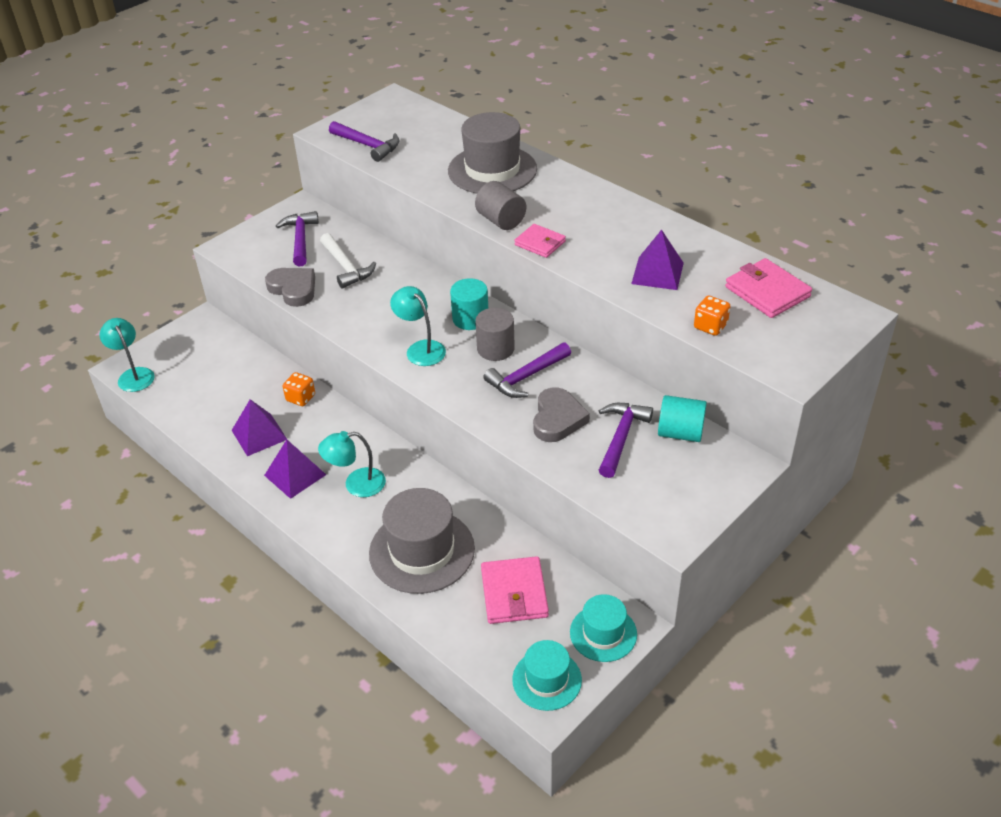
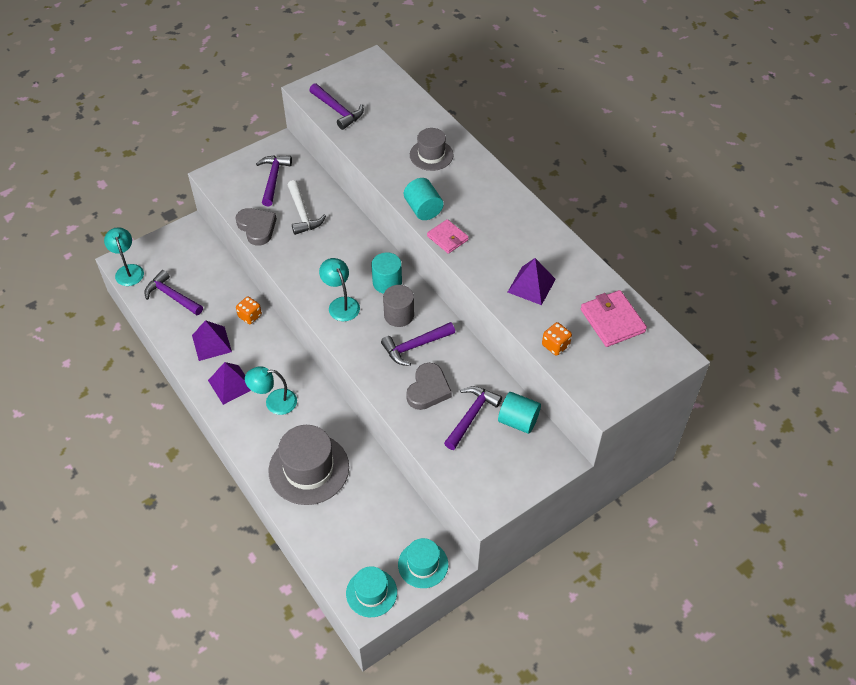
camera: 10 degrees right, 10 degrees up
(196, 393) = (172, 296): none -> purple hammer
(492, 170) = (431, 155): grey hat -> grey hat, size x0.59
(501, 220) = (423, 209): grey cylinder -> turquoise cylinder
(514, 593) = (367, 518): pink wallet -> none

